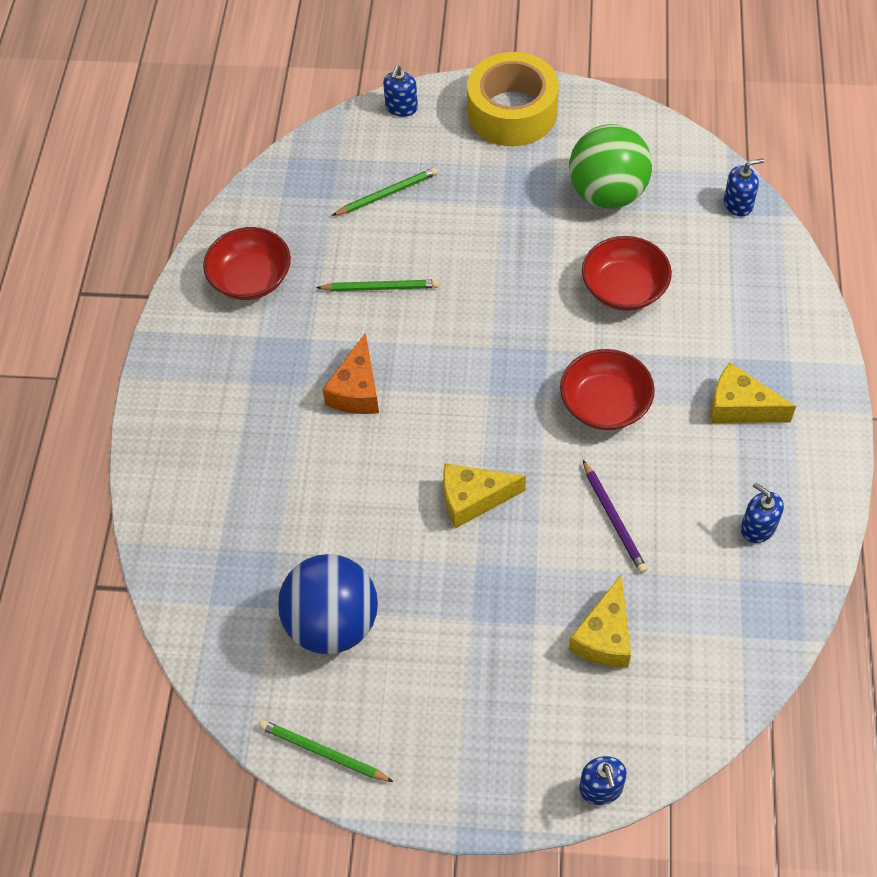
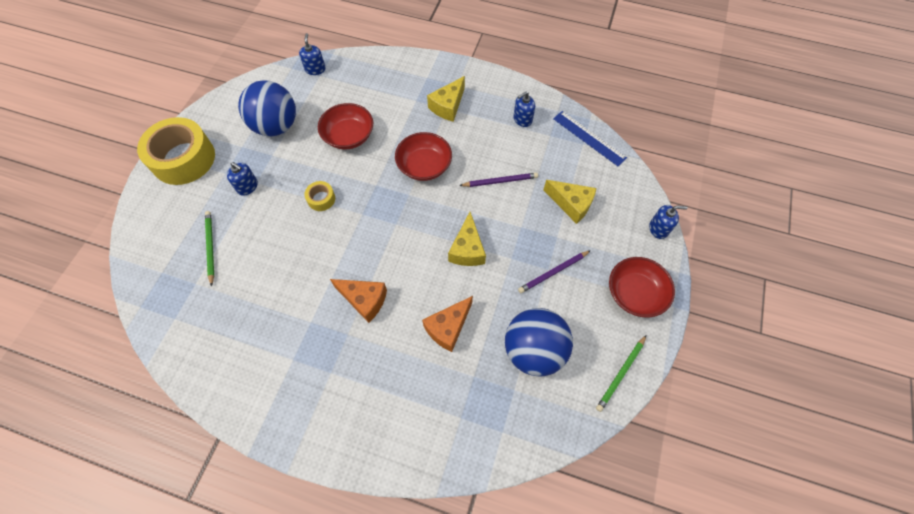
camera: 80 degrees left, 5 degrees up
(251, 278) = (239, 354): red bowl -> red bowl (635, 293)
(341, 503) = (448, 327): none -> orange cheese
(380, 287) = (287, 268): green pencil -> none
(401, 107) = (139, 222): blue soap dispenser -> blue soap dispenser (247, 186)
(467, 629) = (553, 272): none -> purple pencil
(500, 290) = (321, 199): none -> yellow tape
(607, 193) = (276, 126): green ball -> blue ball
(759, 645) = (589, 138): none -> blue ruler

